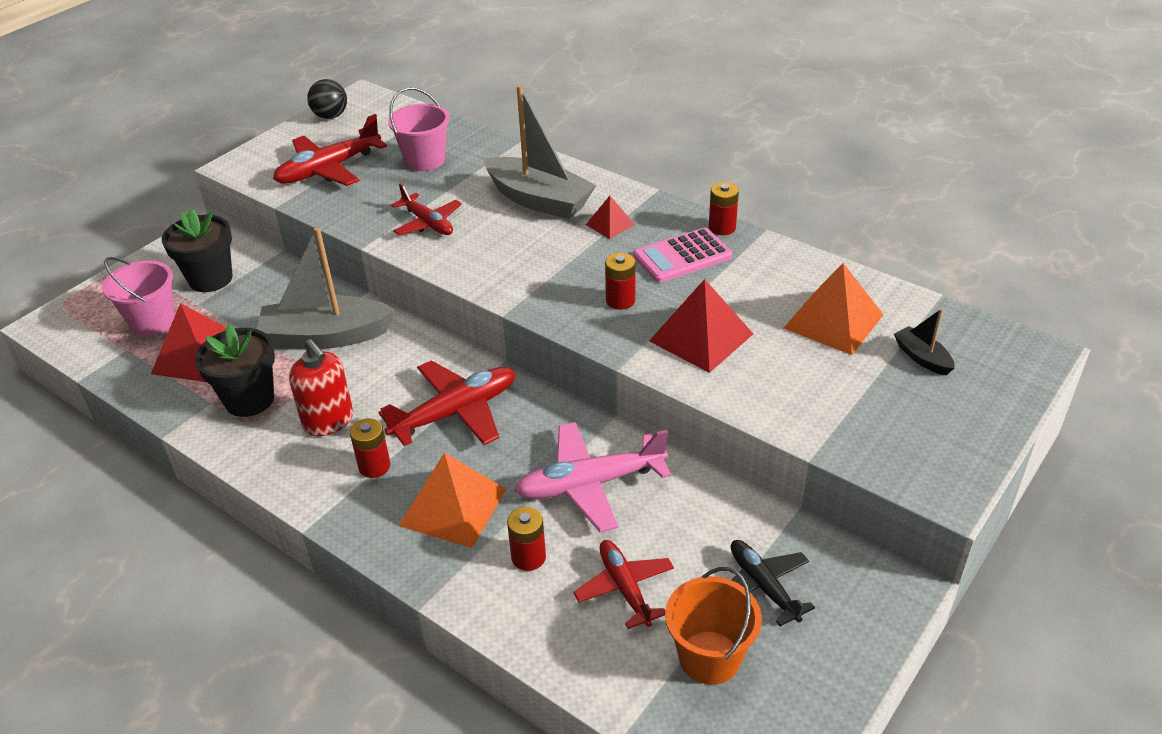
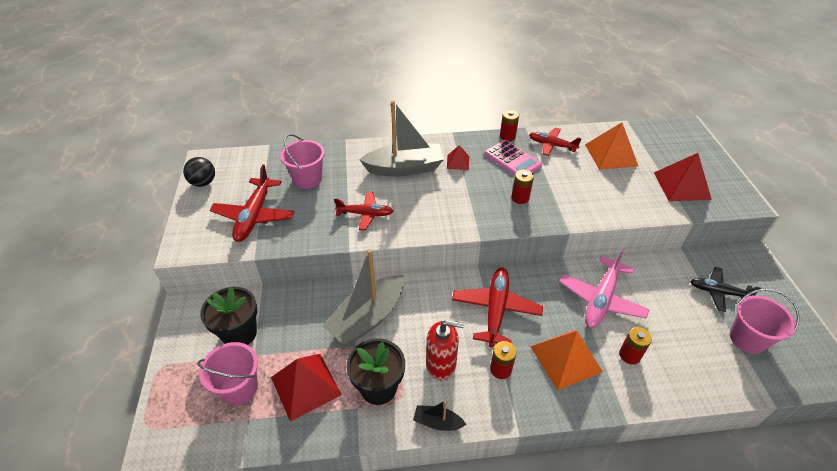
camera: 45 degrees left, 5 degrees up
(625, 588) = (681, 336): red plane -> red plane (552, 145)
(682, 256) = (512, 160): pink calculator -> pink calculator turned 60 degrees counterclockwise
(701, 337) = (577, 194): red pyramid -> red pyramid (682, 185)
(709, 657) = (747, 339): orange bucket -> pink bucket
(922, 358) = (660, 152): black boat -> black boat (437, 422)

